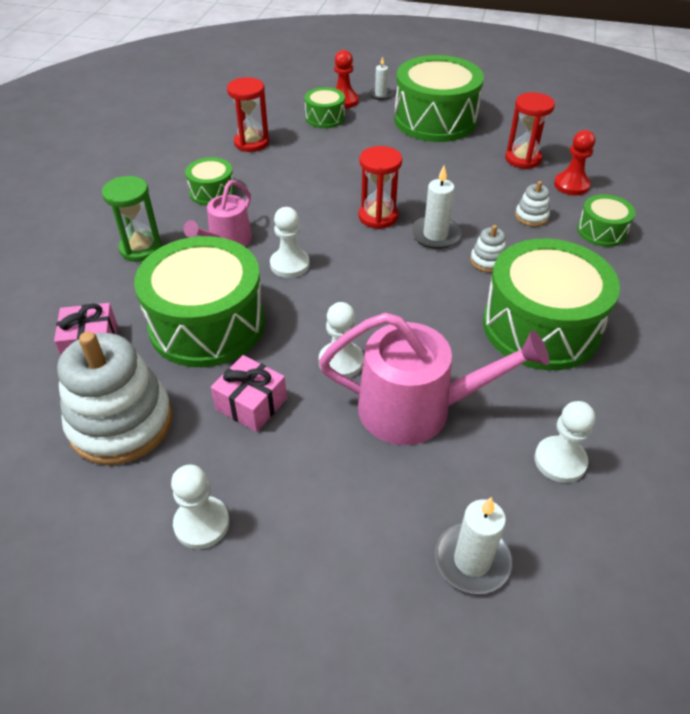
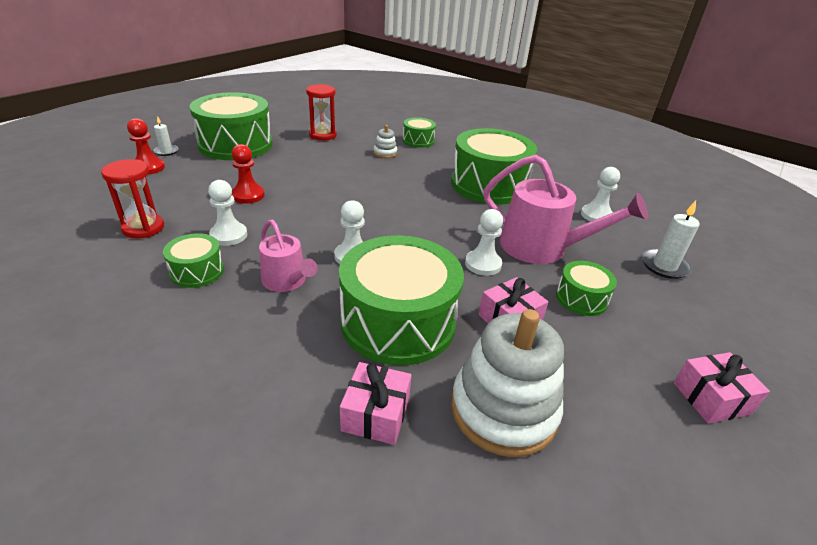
camera: 70 degrees left, 10 degrees down
(141, 248) = (242, 342): green hourglass -> none
(199, 611) = (711, 398): none -> pink gift
(202, 523) = (629, 378): white pawn -> white pawn (228, 235)
(325, 118) = (161, 183): green drum -> green drum (581, 298)
(378, 217) = (330, 201): red hourglass -> none
(416, 409) = (541, 247): pink watering can -> pink watering can turned 90 degrees clockwise
(435, 235) = (373, 187): white candle -> none
(487, 261) = (417, 180): white stacking toy -> none
(571, 185) = (366, 132): red pawn -> red pawn (248, 195)

